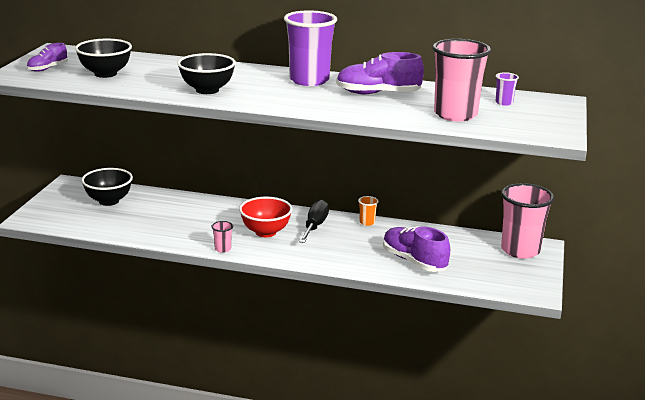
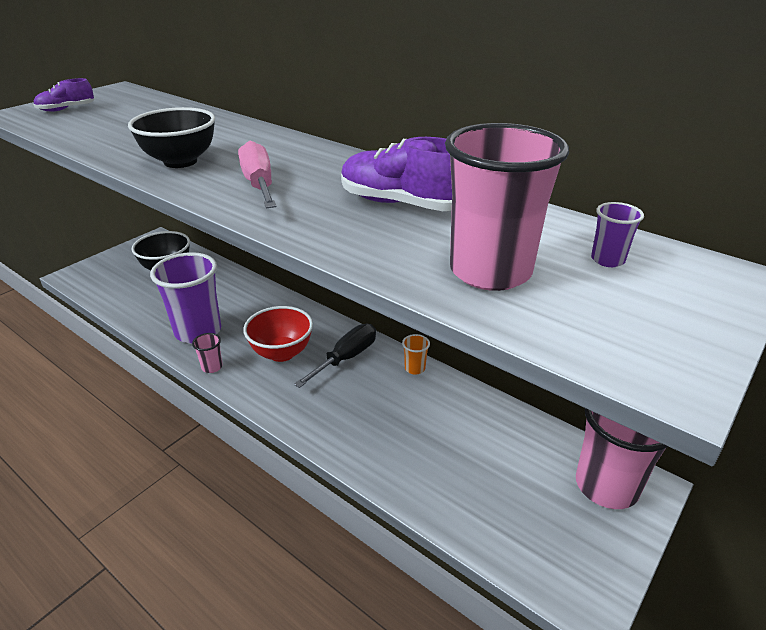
camera: 25 degrees right, 10 degrees up
(105, 74) = (109, 123): black bowl -> none
(280, 95) = (259, 184): none -> pink screwdriver
(309, 80) = (332, 165): purple cup -> purple cup (198, 331)
(414, 261) = (429, 460): purple shoe -> none

